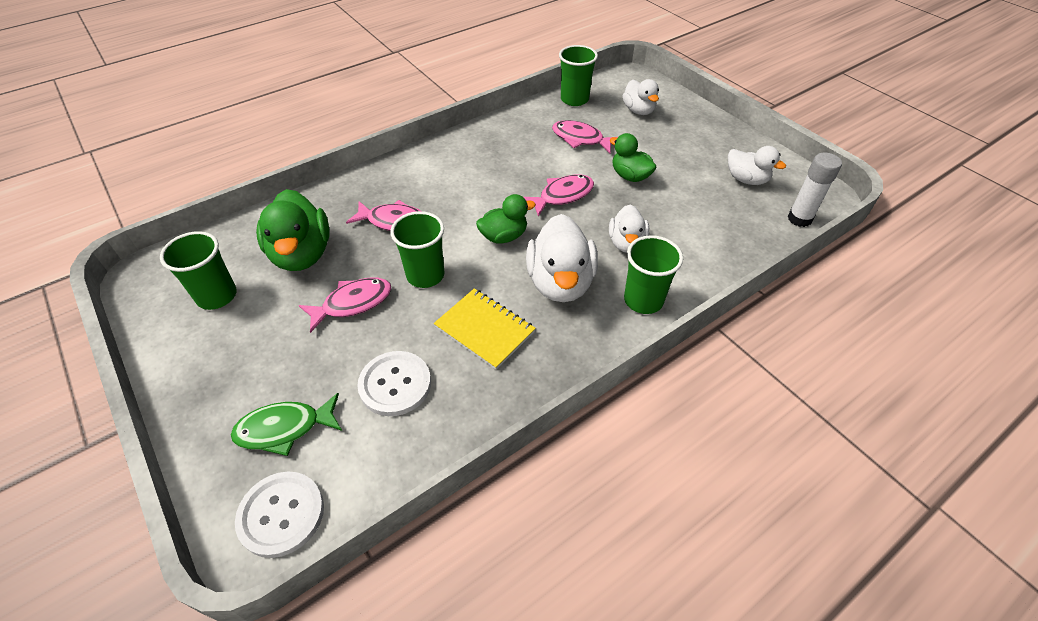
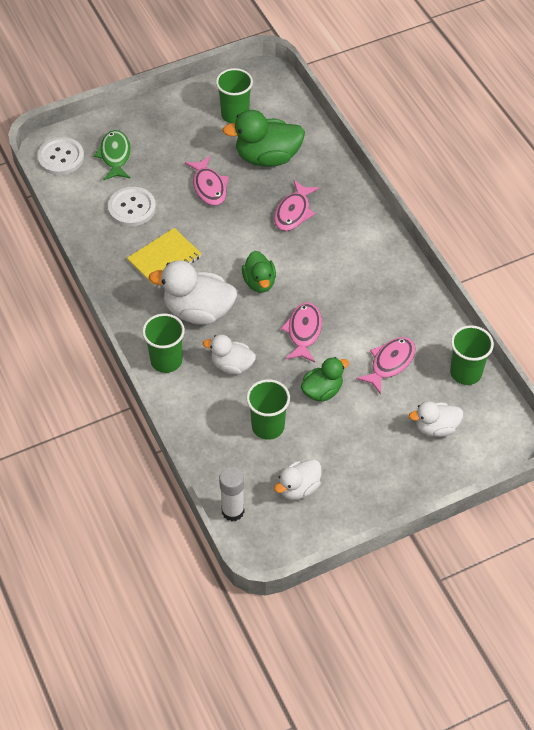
camera: 100 degrees right, 5 degrees up
(425, 275) = (227, 229): green cup -> green cup (268, 426)
(562, 196) = (303, 332): pink fish -> pink fish turned 150 degrees counterclockwise

